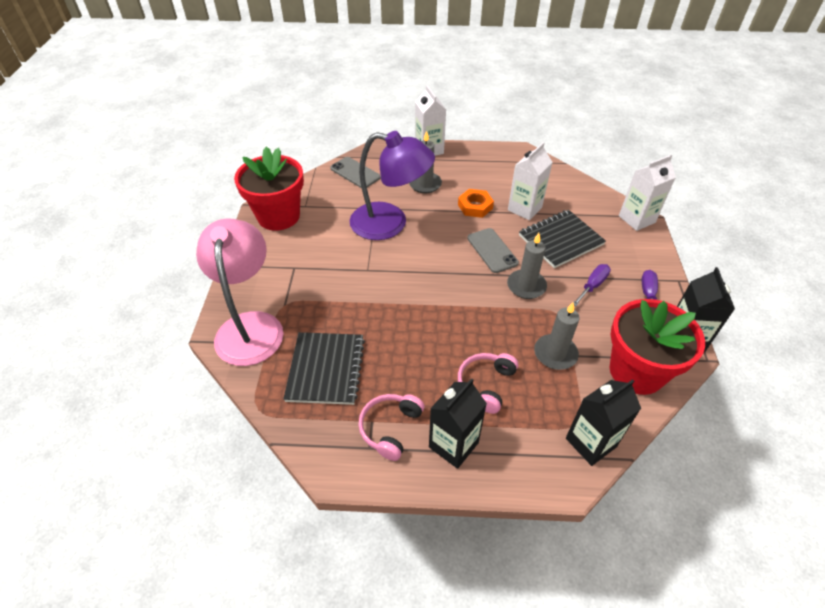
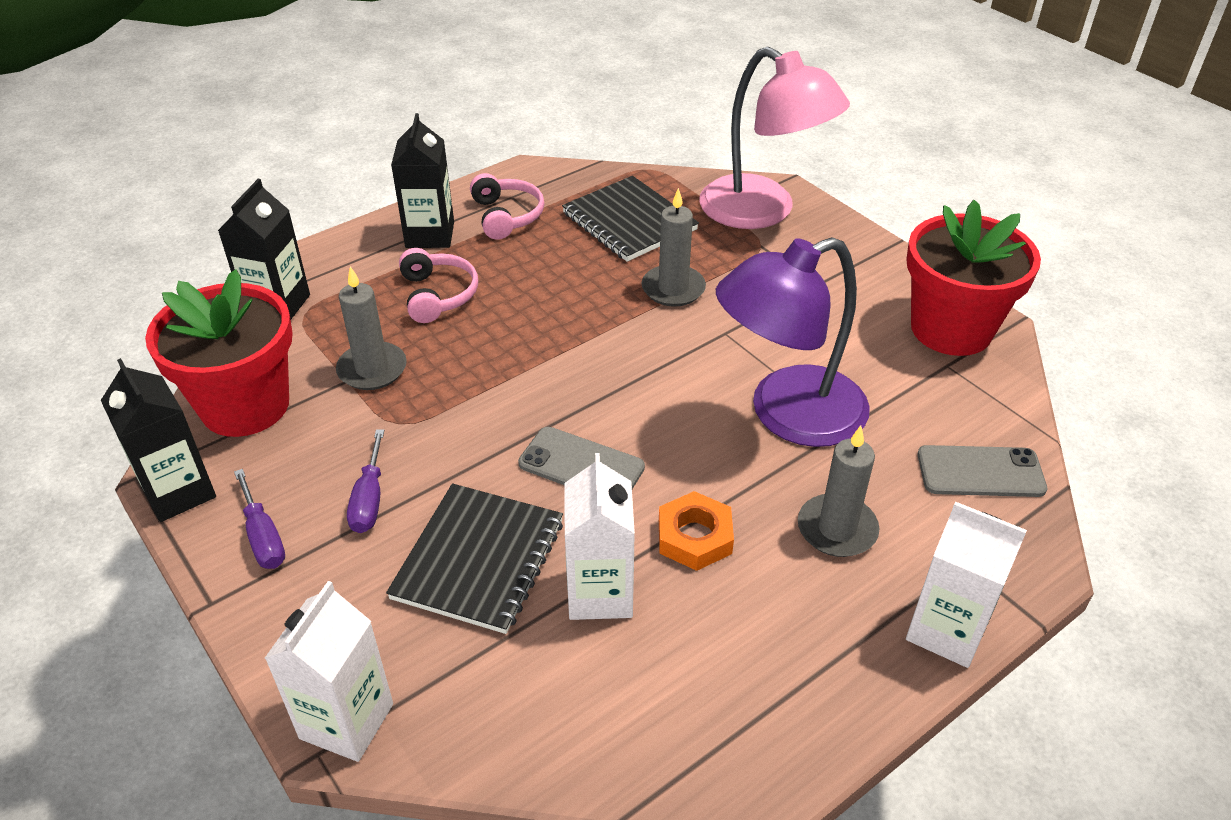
camera: 140 degrees right, 5 degrees down
(526, 286) = (478, 437): grey candle -> grey candle (673, 289)

